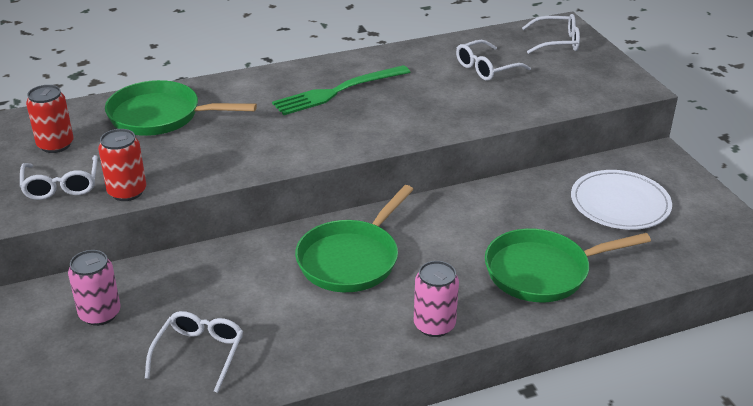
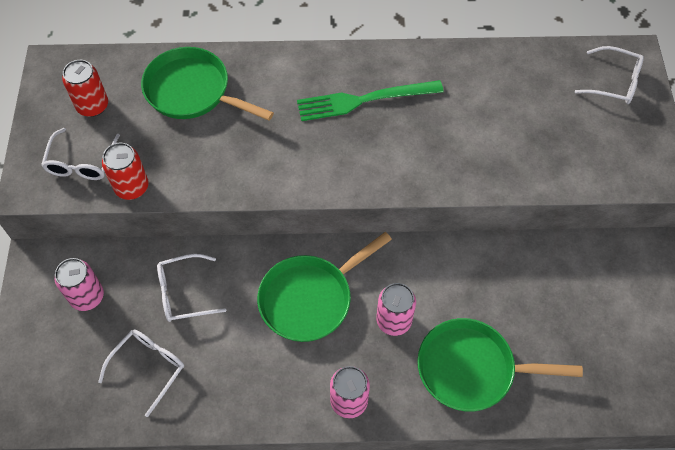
camera: 20 degrees right, 25 degrees up
(446, 255) = (394, 321): none -> pink can
(486, 68) = (522, 104): white glasses -> white glasses (183, 293)
(620, 203) = (585, 305): white plate -> none

